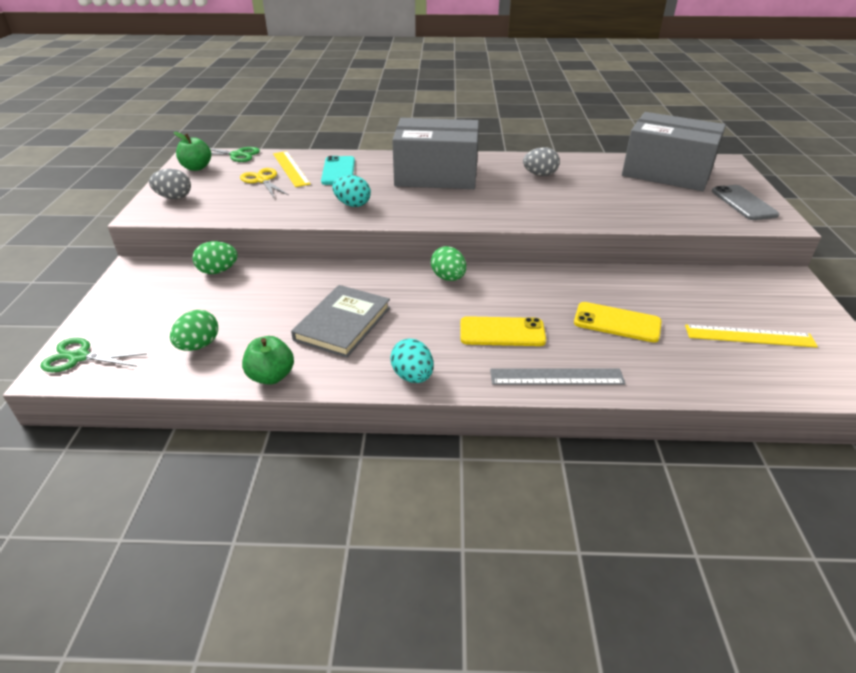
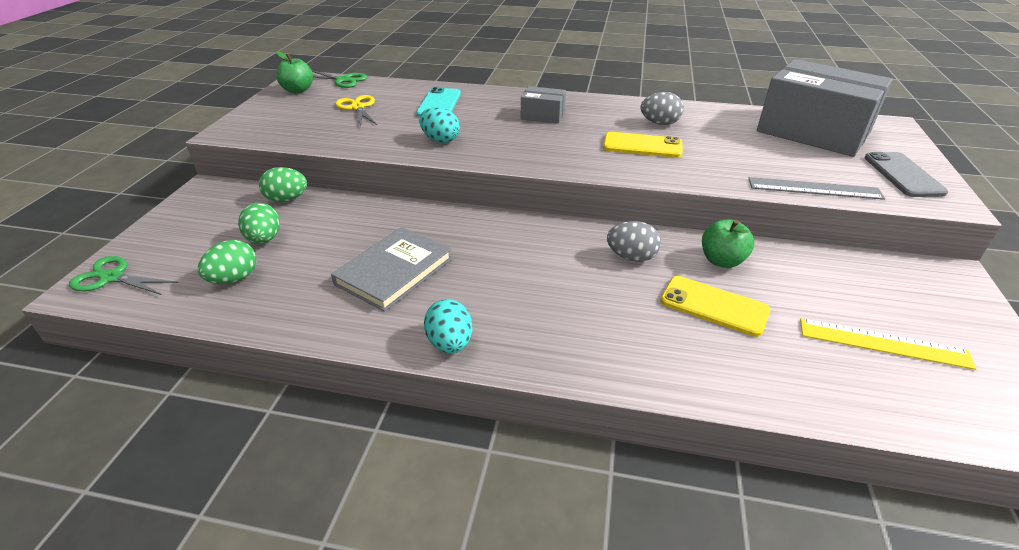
camera: 10 degrees right, 0 degrees up
(174, 197) = (262, 118): grey egg -> grey egg (631, 257)
(271, 376) = (295, 323): green apple -> green apple (722, 261)
(290, 168) = (391, 97): yellow ruler -> none
(436, 175) = (542, 115): grey box -> grey box, size x0.45
(448, 278) = (528, 231): green egg -> green egg (264, 239)
(502, 332) = (570, 302): yellow phone -> yellow phone (642, 146)
(556, 377) = (620, 366): grey ruler -> grey ruler (814, 188)

